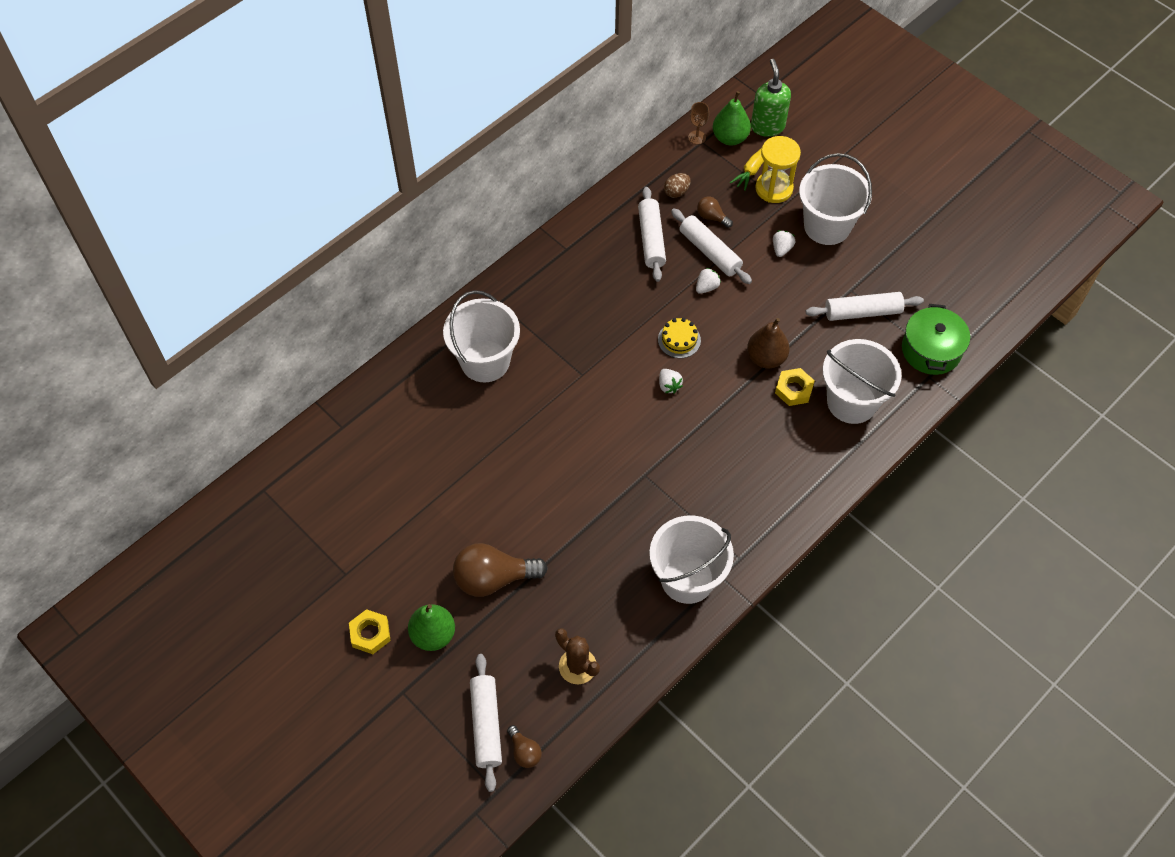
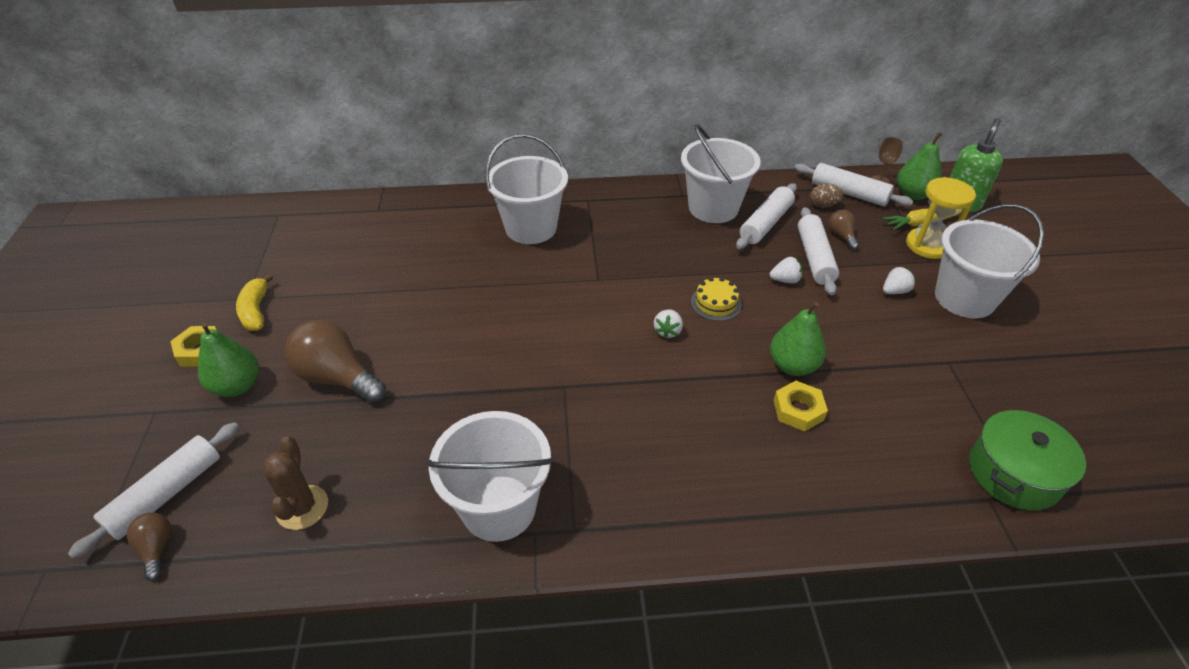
camera: 40 degrees right, 15 degrees down
(367, 578) = (256, 311): none -> yellow banana
(524, 752) = (157, 548): brown light bulb -> brown light bulb turned 150 degrees clockwise
(766, 358) = (793, 366): brown pear -> green pear
(852, 402) = (860, 463): white bucket -> white bucket (713, 208)
(862, 312) = (947, 388): white rolling pin -> white rolling pin (849, 193)

